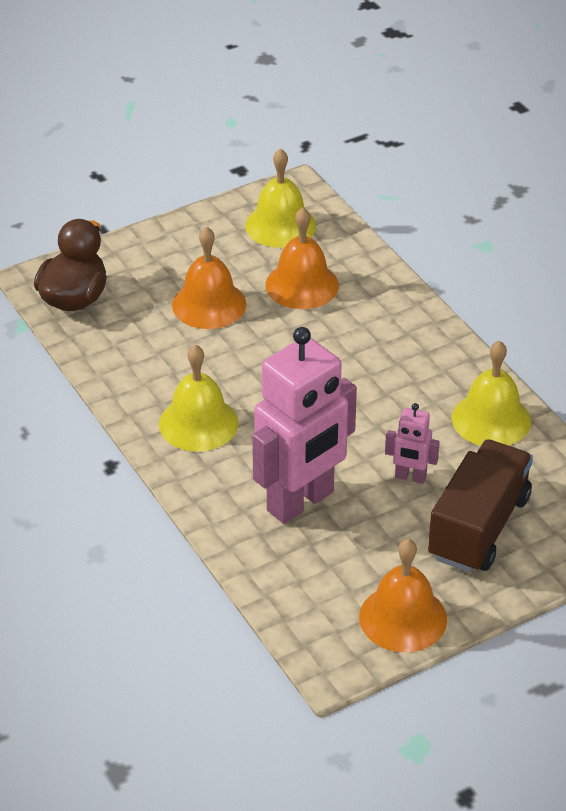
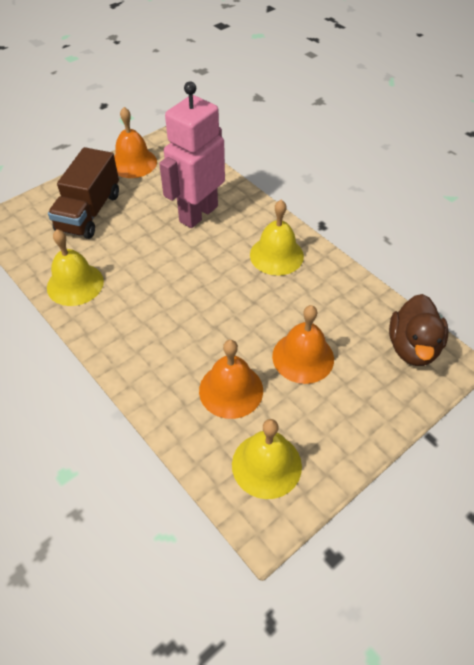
camera: 170 degrees right, 10 degrees up
(410, 477) = (131, 237): pink robot -> none

